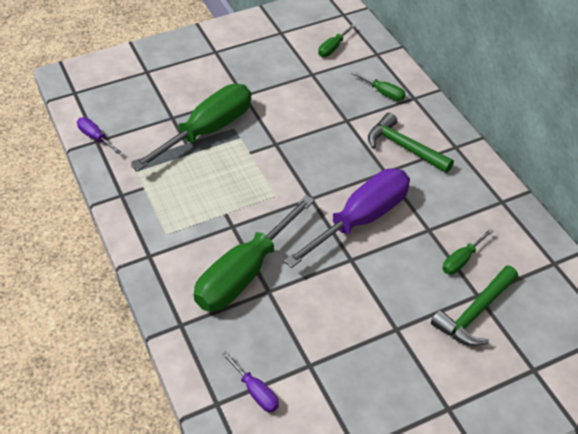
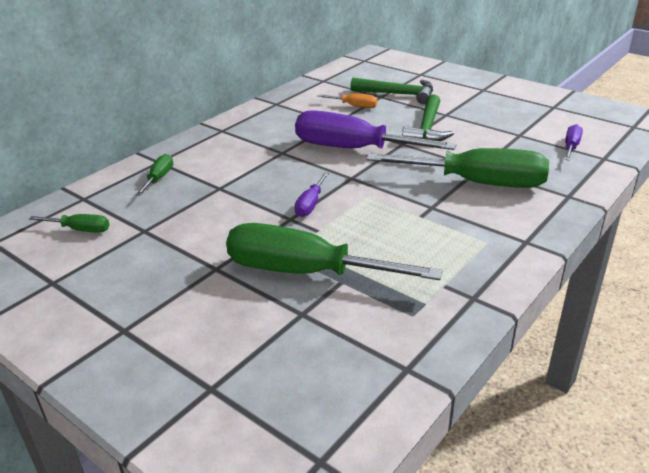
camera: 115 degrees left, 15 degrees down
(95, 137) = (401, 373): purple screwdriver -> purple screwdriver (310, 204)
(404, 147) = (240, 150): green hammer -> green hammer (427, 128)
(461, 260) = (354, 106): green screwdriver -> orange screwdriver

